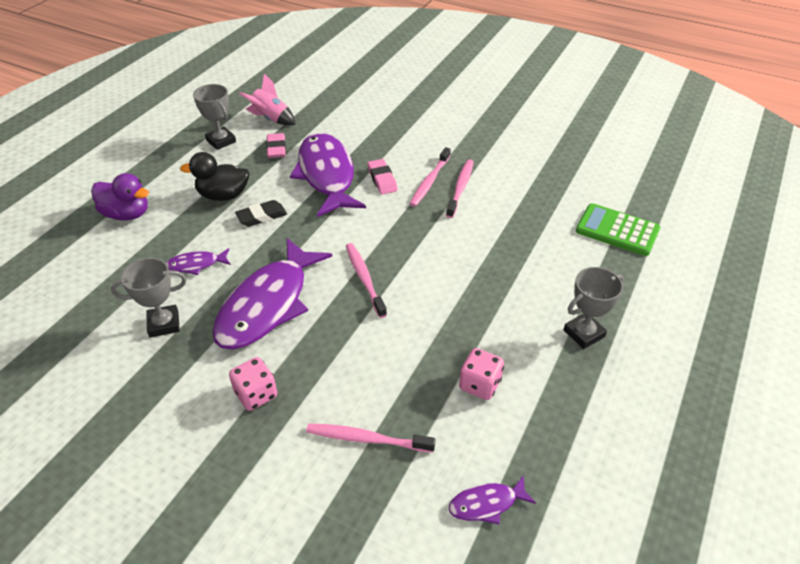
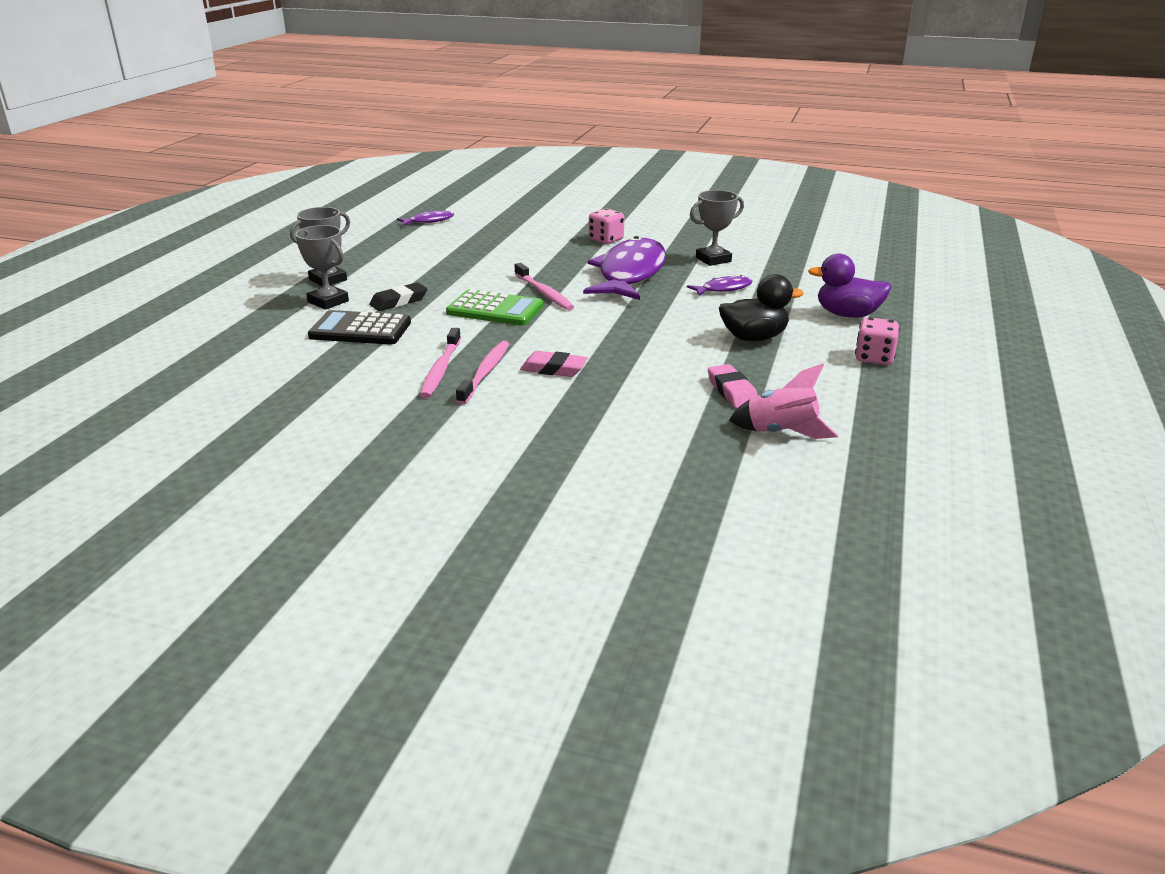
camera: 170 degrees right, 15 degrees down
(221, 141) = (827, 394): grey trophy -> grey trophy (328, 301)
(262, 216) = (688, 325): black eraser -> black eraser (399, 301)
(326, 175) = (634, 367): purple fish -> none
(367, 439) = (514, 232): pink toothbrush -> none
(382, 180) = (554, 369): pink eraser -> pink eraser turned 45 degrees counterclockwise
(479, 384) = (429, 254): pink dice -> pink dice (874, 358)
(528, 241) = (360, 330): none -> black calculator
(617, 230) = (243, 346): green calculator -> green calculator (495, 309)

